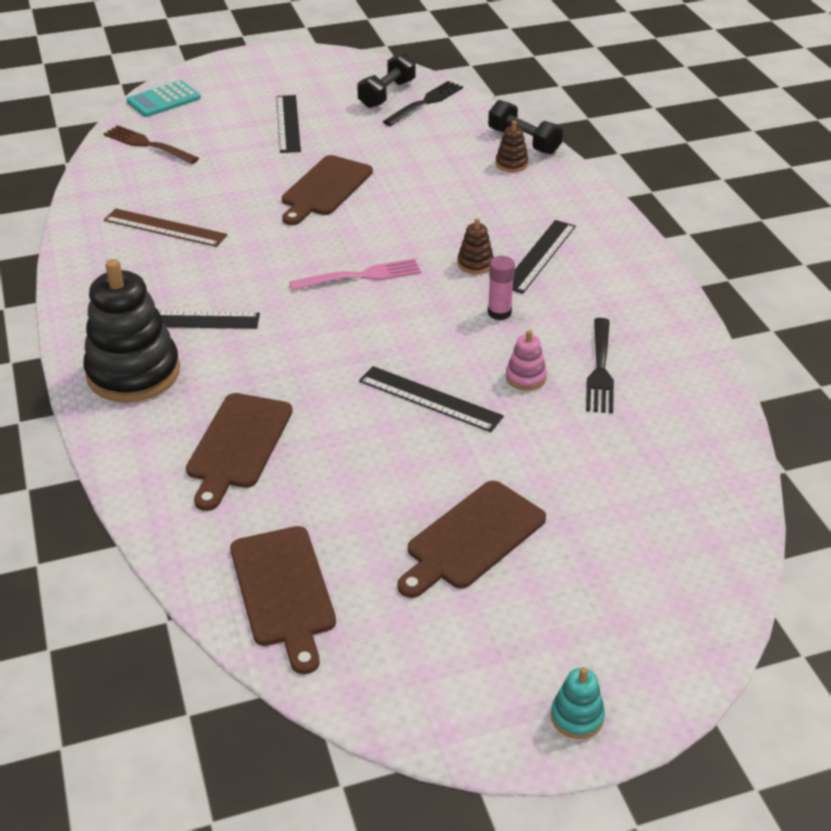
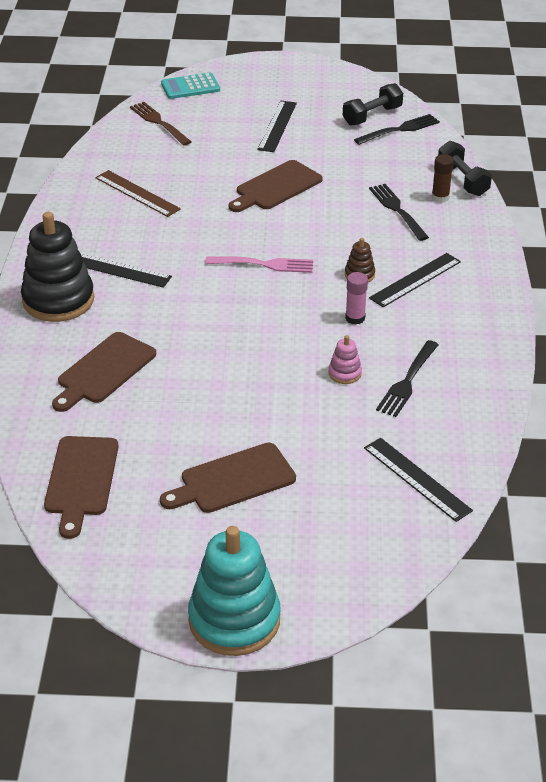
camera: 20 degrees right, 0 degrees up
(430, 399) = (262, 371): black ruler -> black ruler (416, 479)
(475, 186) = (398, 210): none -> black fork
(511, 164) = (440, 197): brown stacking toy -> brown glue stick
(577, 716) = (234, 620): turquoise stacking toy -> turquoise stacking toy, size x2.29

